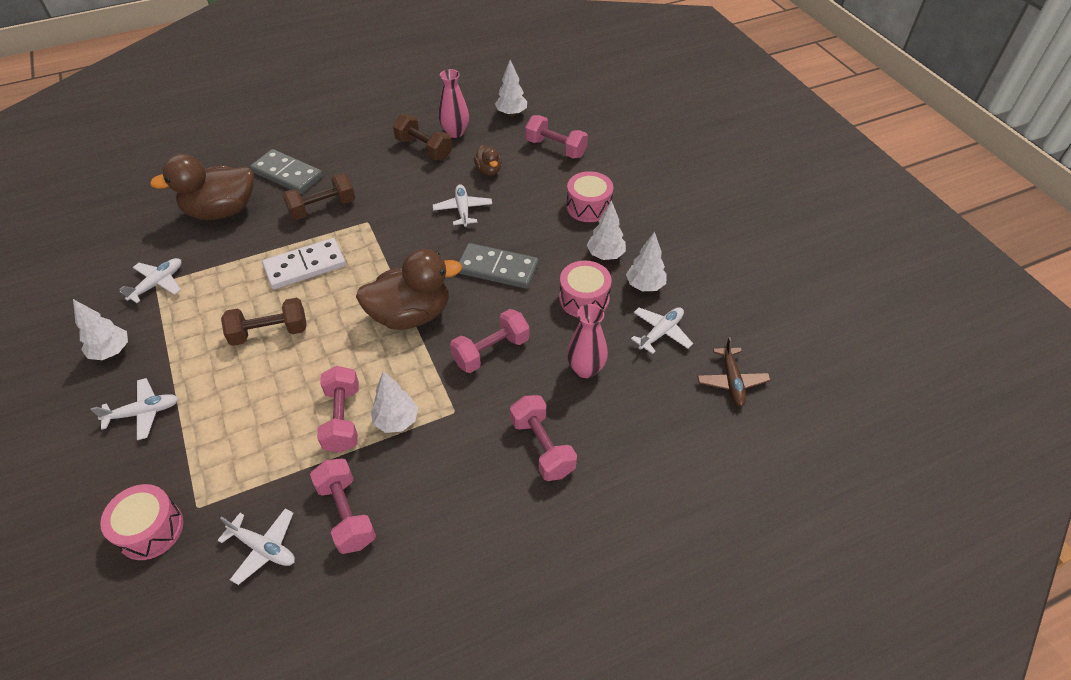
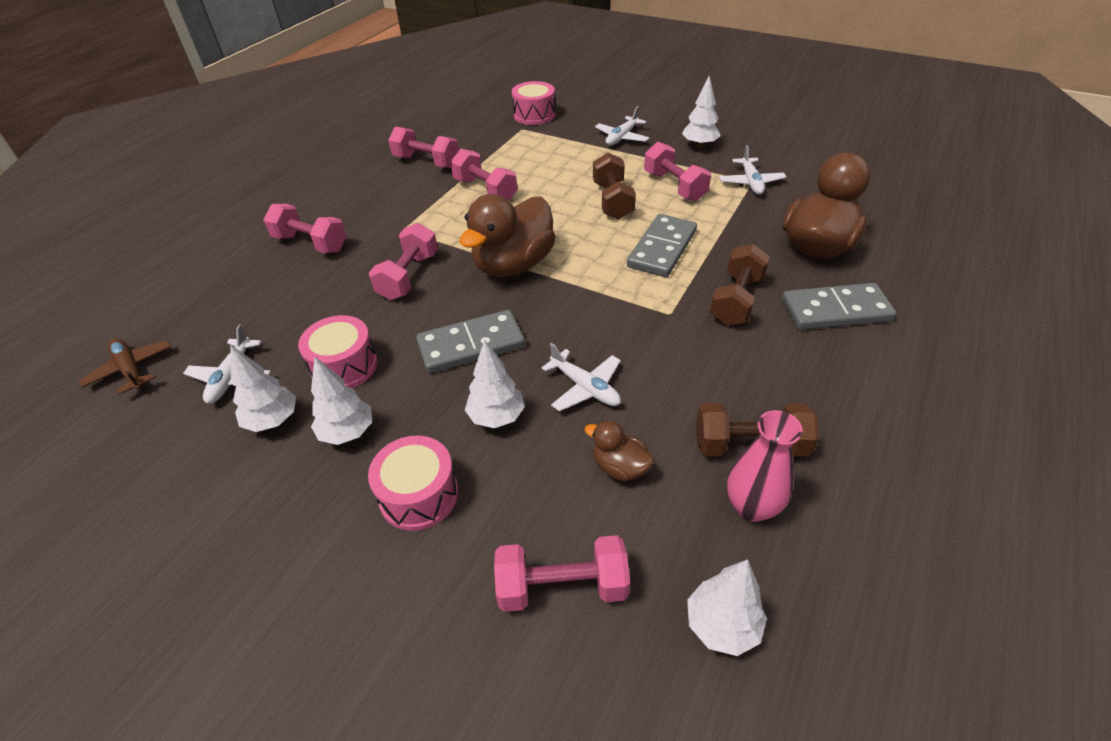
camera: 145 degrees right, 5 degrees down
(208, 317) = (674, 186): none -> pink dumbbell
(263, 548) = (460, 135): white plane -> none
(269, 332) = (612, 201): brown dumbbell -> brown dumbbell turned 45 degrees counterclockwise
(305, 266) = (662, 248): white domino -> grey domino
(396, 421) = (443, 206): white tree -> white tree (496, 417)
(585, 369) = (303, 307): pink vase -> none

